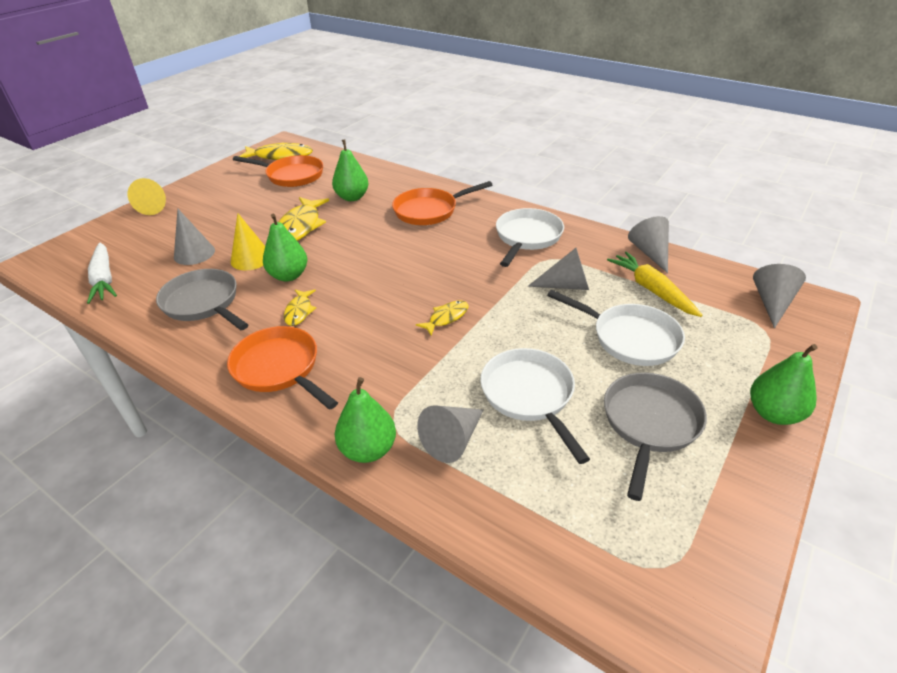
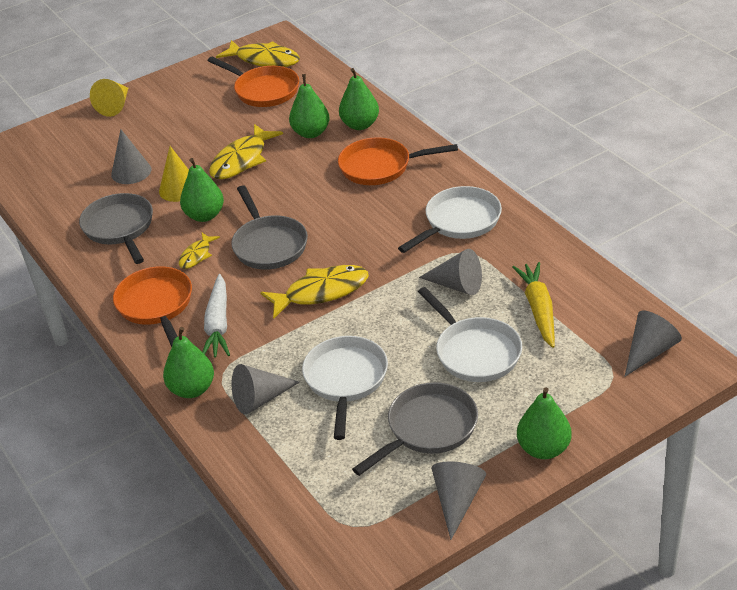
camera: 25 degrees right, 0 degrees up
(104, 279) = (46, 184): white carrot -> white carrot (218, 325)
(368, 288) = (268, 245): none -> grey pan
(391, 185) = (360, 125): none -> green pear
(446, 318) = (321, 292): yellow fish -> yellow fish, size x1.83
(650, 252) = (574, 268): grey cone -> grey cone (457, 501)

